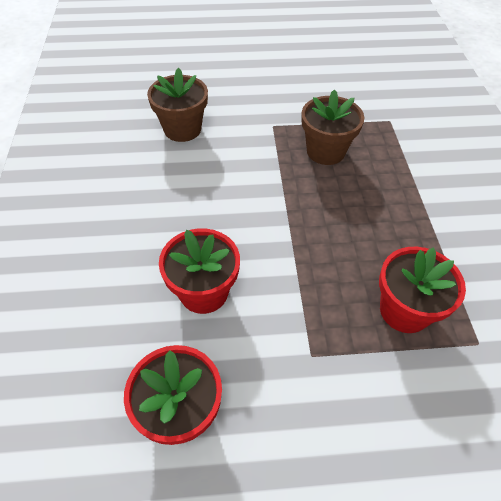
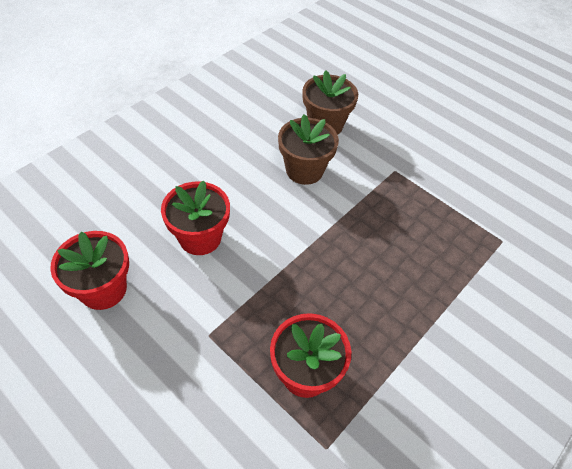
camera: 45 degrees right, 0 degrees up
(325, 151) = (409, 220): brown flower pot -> brown flower pot (304, 170)

